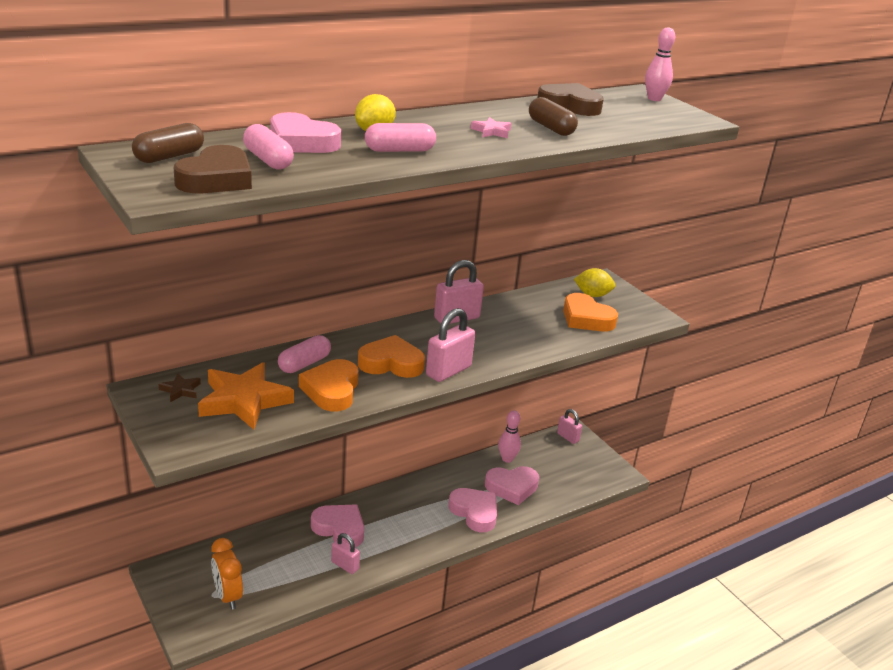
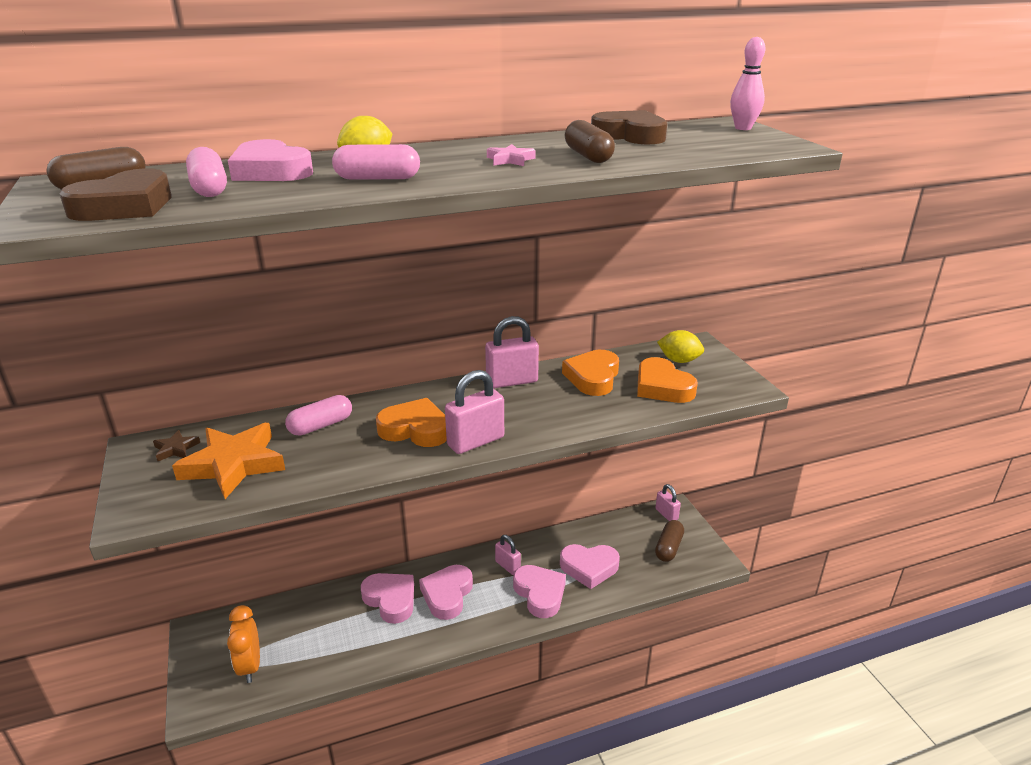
camera: 15 degrees right, 0 degrees up
(331, 390) = (334, 457): orange heart -> orange heart (593, 377)
(345, 565) = (382, 643): pink padlock -> pink padlock (507, 566)
(391, 520) = (447, 595): none -> pink heart
(507, 459) = (593, 534): pink bowling pin -> none
(577, 466) = (668, 548): none -> brown capsule

